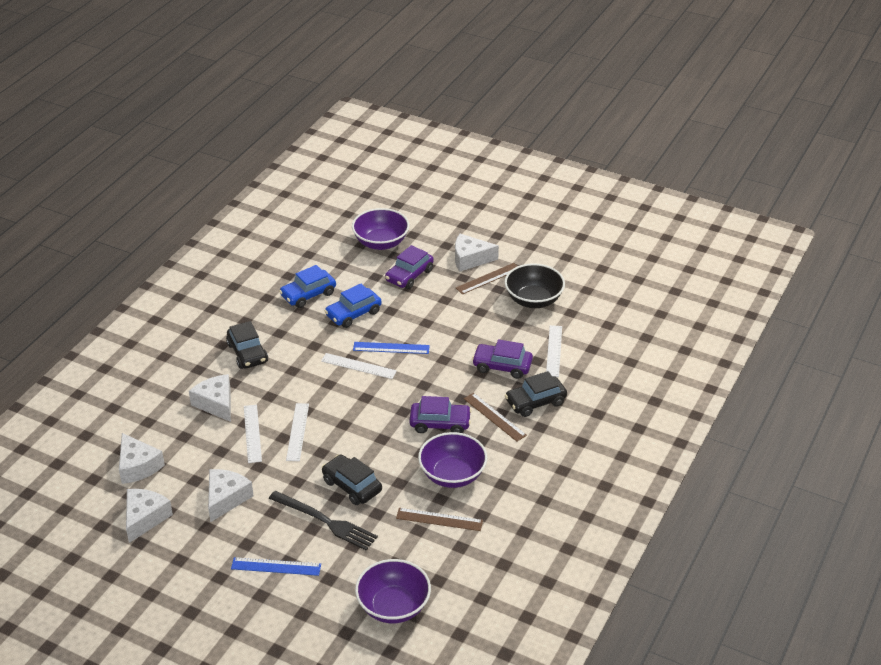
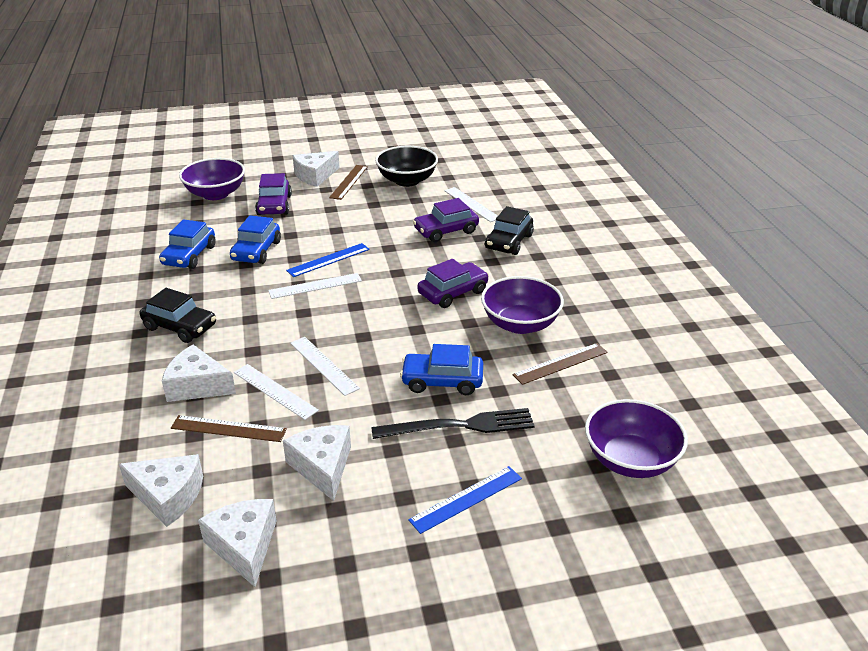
camera: 40 degrees left, 5 degrees down
(352, 486) = (442, 381): black car -> blue car
(494, 417) = (491, 266): brown ruler -> brown ruler (228, 429)

